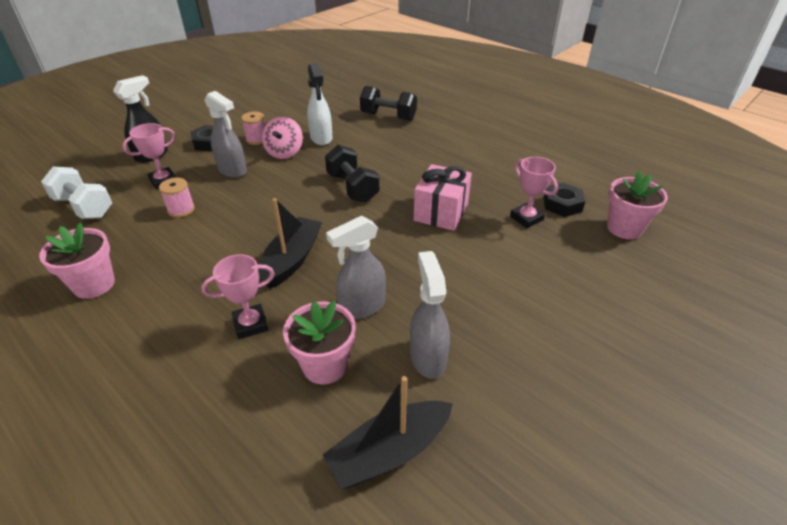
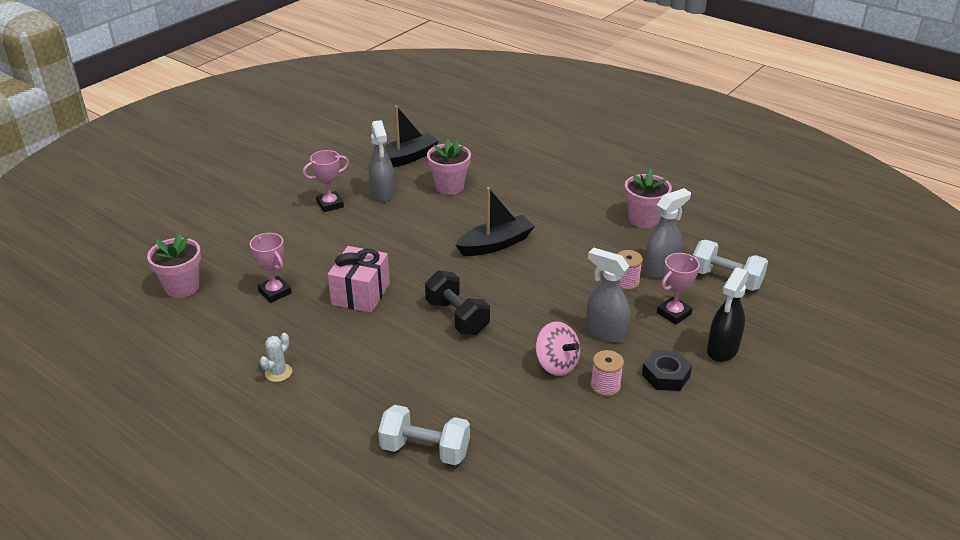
camera: 175 degrees right, 5 degrees down
(250, 324) = (508, 203): pink trophy -> pink trophy (330, 204)
(284, 152) = (556, 364): pink spinning top -> pink spinning top turned 135 degrees clockwise
(292, 259) = (495, 244): black boat -> black boat turned 135 degrees counterclockwise
(321, 138) = (516, 394): white spray bottle -> none
(361, 307) = (430, 216): grey spray bottle -> grey spray bottle (661, 269)
(388, 116) = (425, 450): black dumbbell -> white dumbbell
(496, 157) = (278, 372): none -> white cactus
(562, 204) = (229, 309): black nut -> none

